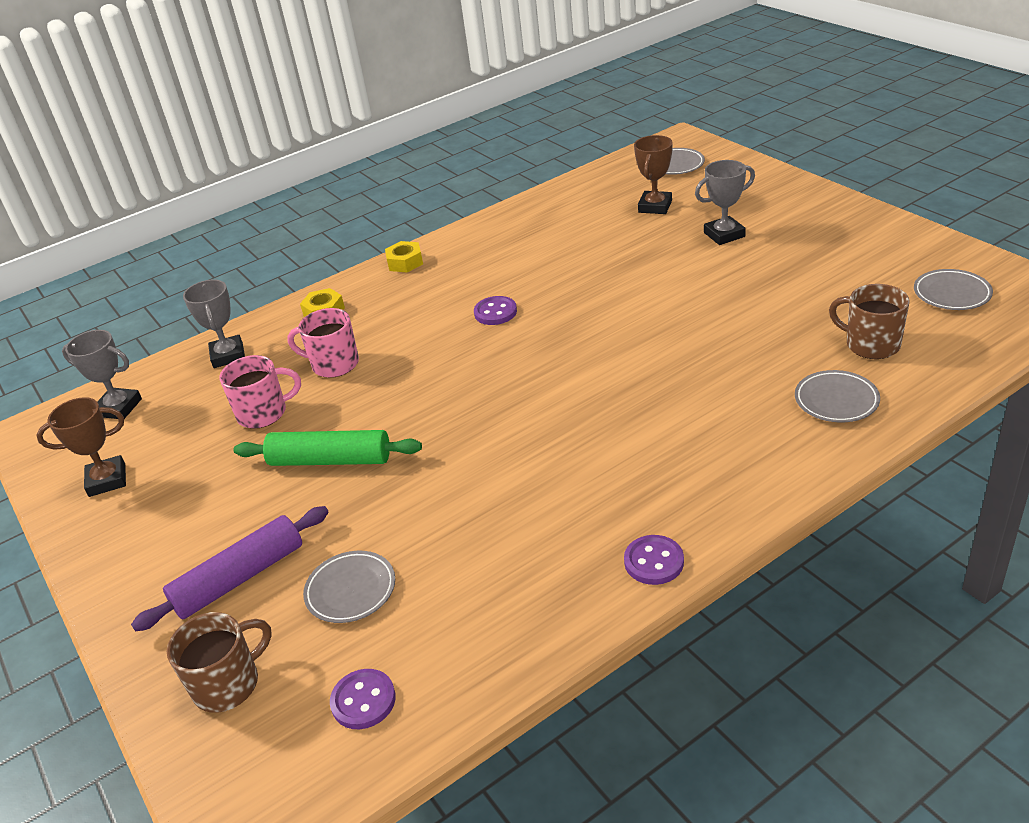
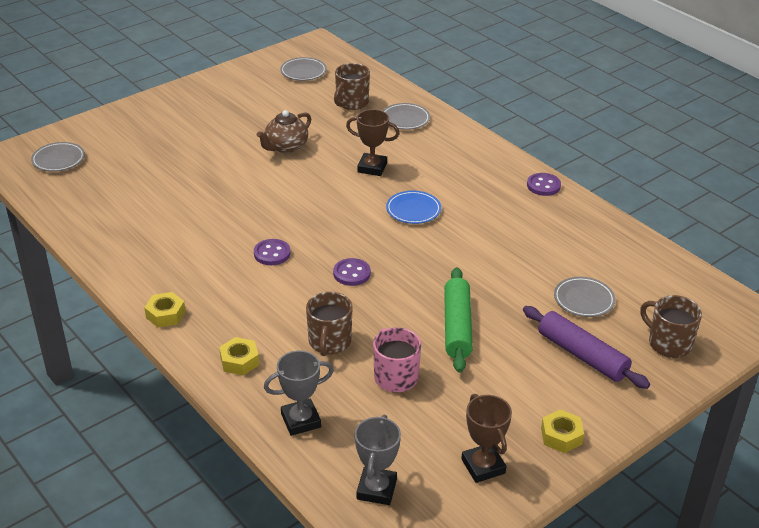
camera: 100 degrees left, 0 degrees up
(116, 546) = (561, 436): none -> yellow nut
(334, 364) = (329, 342): pink mug -> brown mug
(363, 701) = (663, 285): purple button -> purple button (352, 273)
(581, 416) = (413, 210): none -> blue plate
(655, 206) = (131, 172): brown trophy -> brown trophy (372, 168)
(724, 235) = (194, 143): grey trophy -> none
(728, 299) = (286, 147): none -> brown teapot

